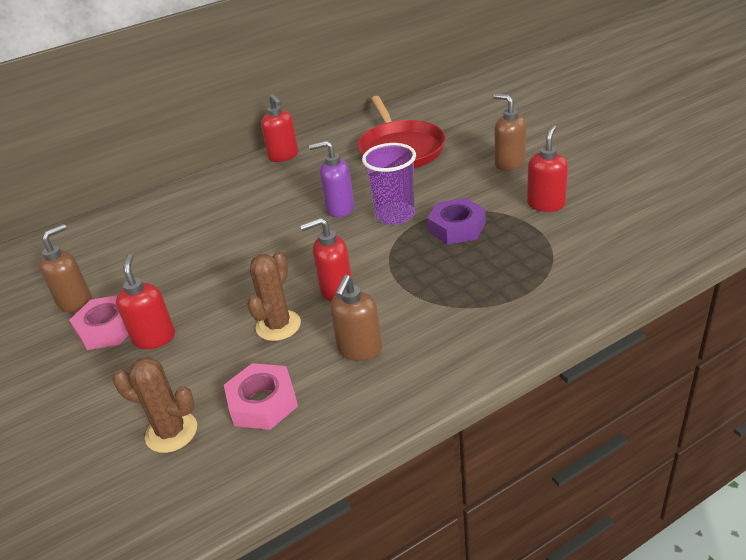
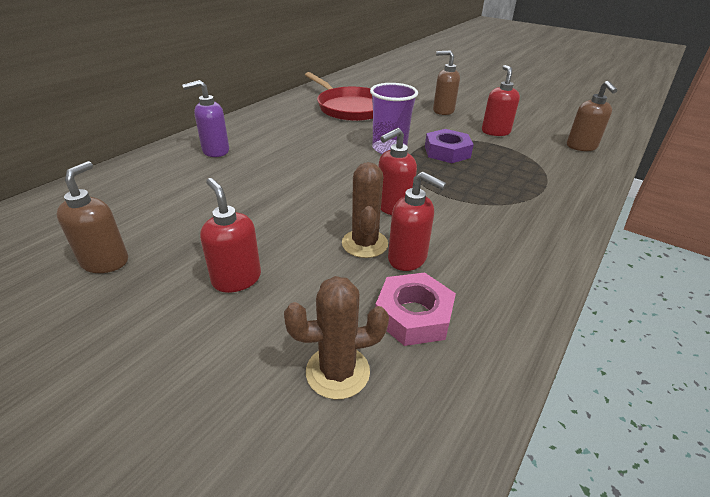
camera: 30 degrees left, 0 degrees up
(107, 328) = (168, 280): pink nut -> none
(284, 156) = (251, 118): red soap dispenser -> red soap dispenser (408, 258)
(340, 209) = (337, 149): purple soap dispenser -> purple soap dispenser (215, 151)
(359, 350) = (460, 249): brown soap dispenser -> brown soap dispenser (581, 147)

